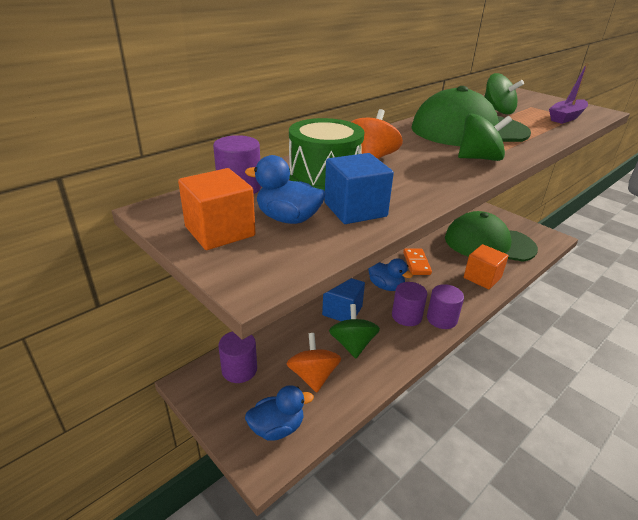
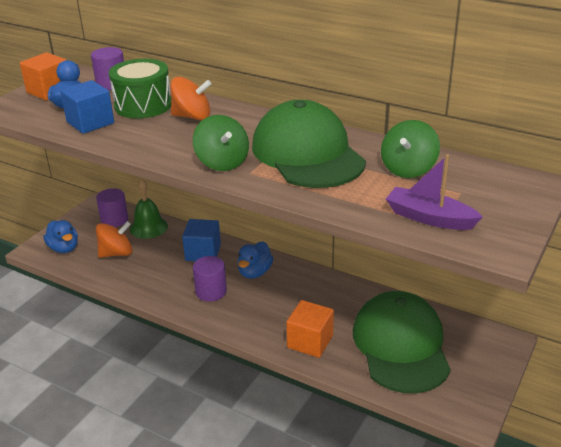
camera: 75 degrees right, 0 degrees up
(274, 342) = (148, 227): none -> green bell
(352, 344) = (159, 266): green spinning top -> none
(416, 263) = (311, 288): orange domino -> none
(441, 319) = (216, 315): purple cylinder -> none

